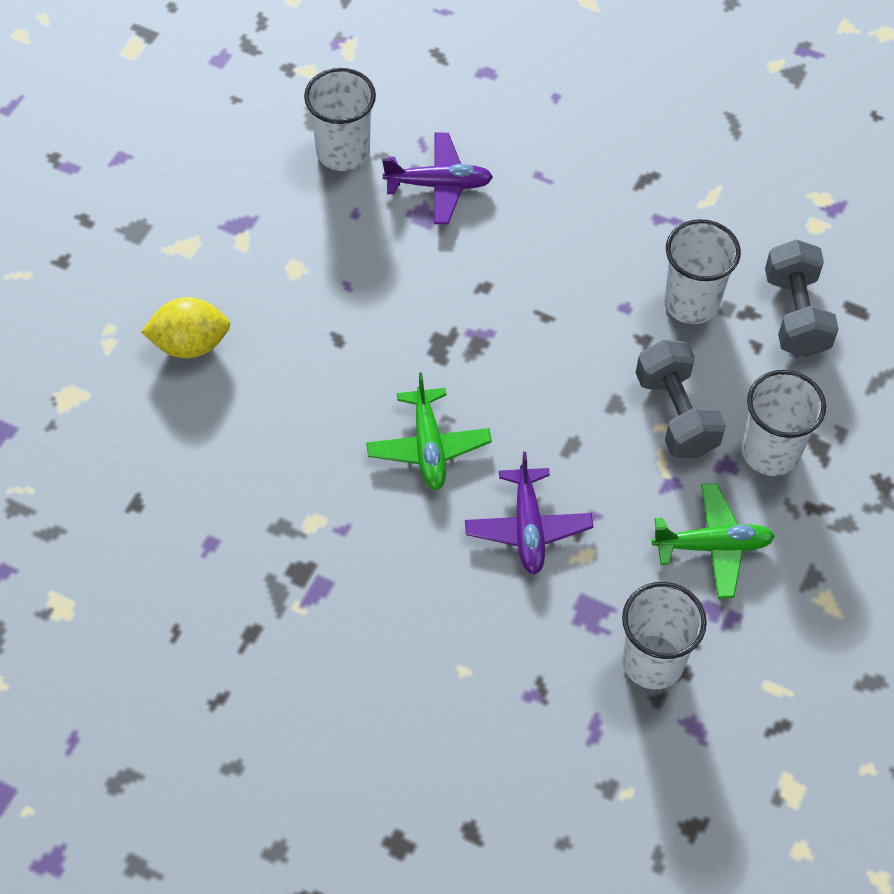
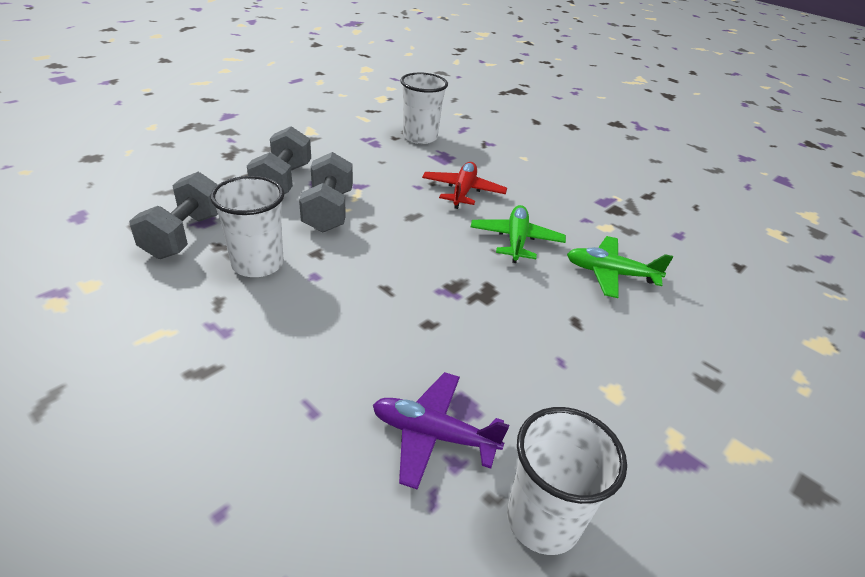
camera: 165 degrees left, 20 degrees down
(190, 344) = (717, 354): yellow lemon -> none
(528, 528) = (463, 191): purple plane -> red plane
(713, 546) = (355, 159): green plane -> green plane (610, 273)
(770, 452) = (282, 181): white cup -> grey dumbbell

